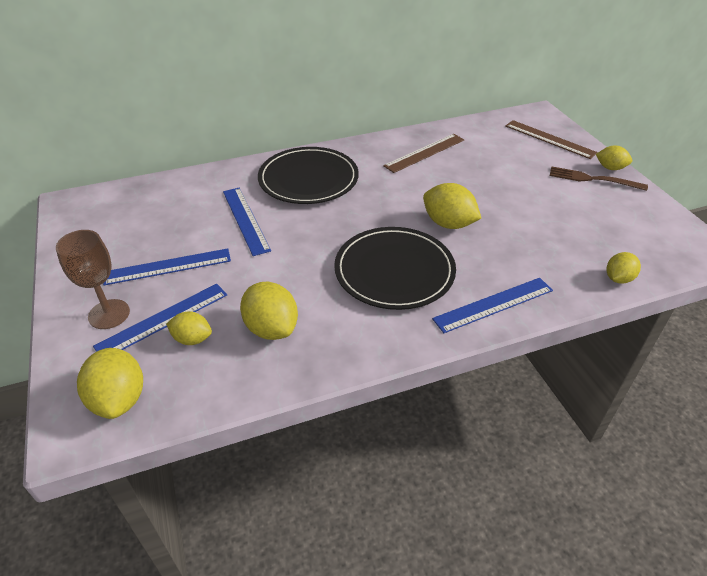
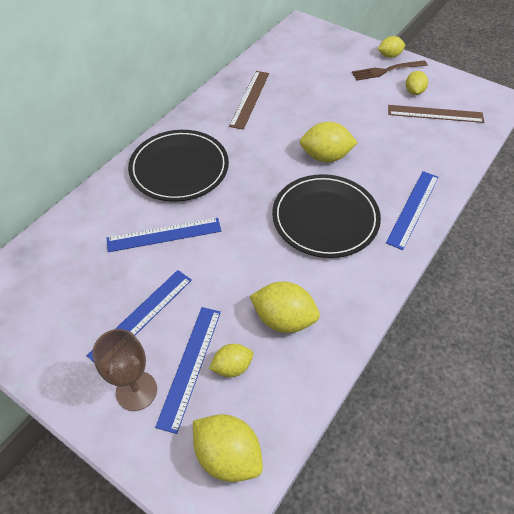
camera: 35 degrees left, 10 degrees up
(245, 220) = (164, 235): blue ruler -> blue ruler turned 45 degrees counterclockwise
(549, 139) = (329, 46): brown ruler -> brown ruler (435, 114)
(618, 278) = (466, 146): yellow lemon -> yellow lemon (414, 92)

